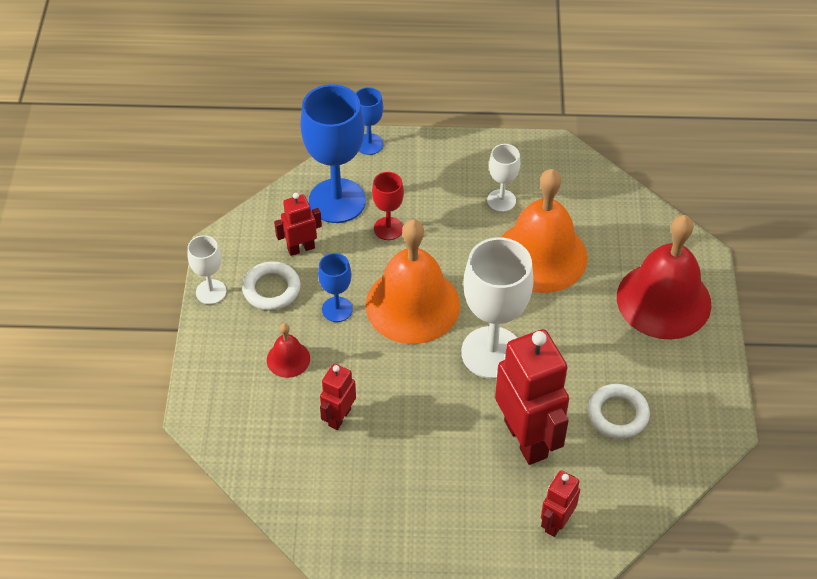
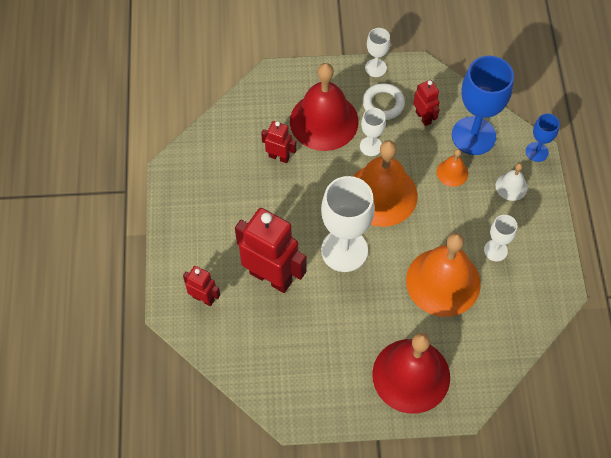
camera: 85 degrees right, 10 degrees up
(288, 359) = (324, 121): red bell -> red bell, size x2.23
(337, 309) = (371, 146): blue goblet -> white goblet
(388, 228) = (452, 172): red goblet -> orange bell
(415, 174) = (511, 186): none -> white bell
(526, 438) = (271, 277): red robot -> red robot turned 120 degrees counterclockwise
(617, 414) = (297, 339): white ring -> none

